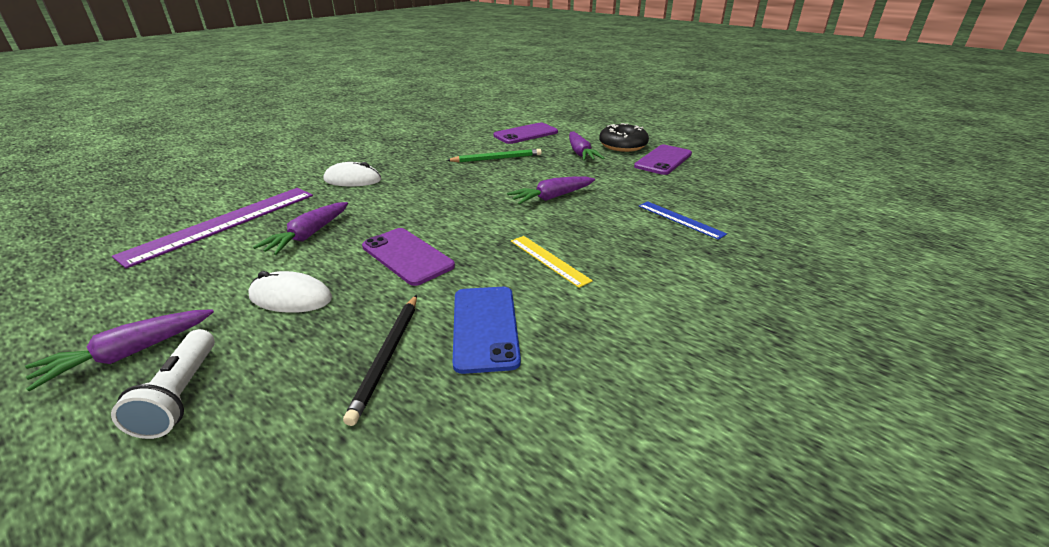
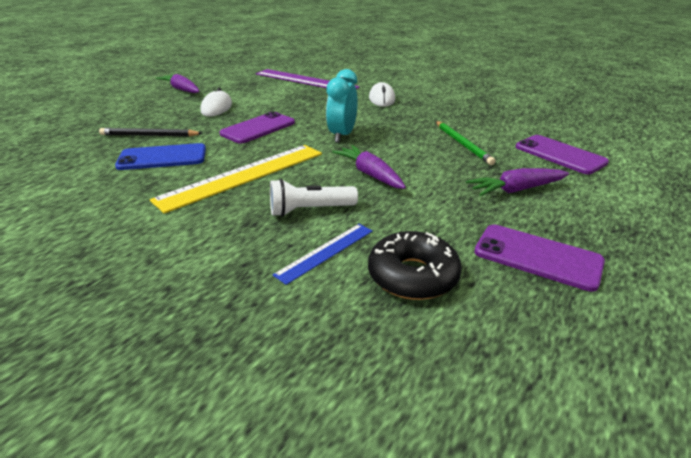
camera: 85 degrees right, 0 degrees up
(181, 395) = (147, 103): white flashlight -> white flashlight (309, 210)
(308, 236) = (289, 100): purple carrot -> none
(456, 205) = (342, 135): none -> turquoise clock
(549, 260) = (243, 175): yellow ruler -> yellow ruler, size x1.94
(623, 145) = (578, 223): black donut -> black donut (412, 276)

